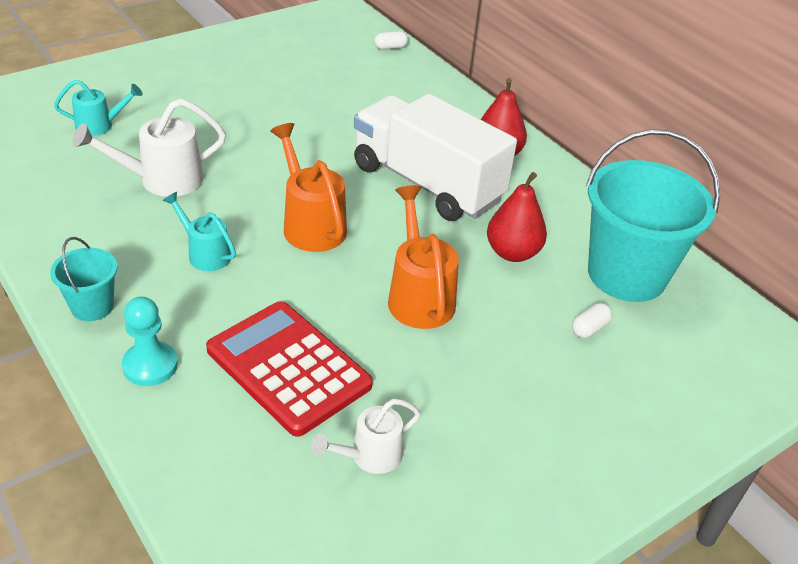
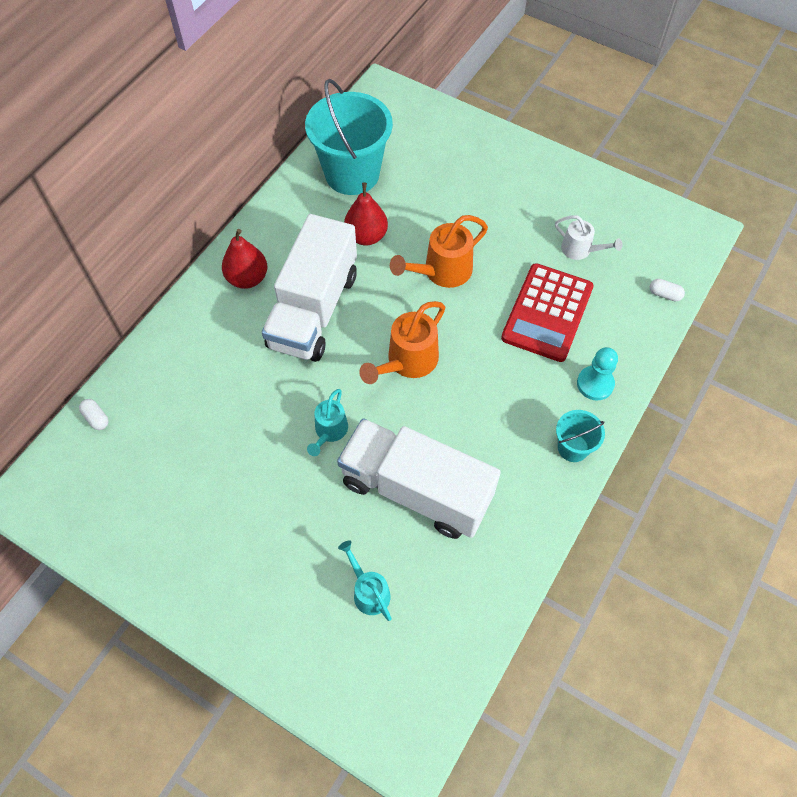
camera: 110 degrees left, 20 degrees up
(161, 180) = (416, 490): white watering can -> white truck
(205, 253) = (480, 411): turquoise watering can -> turquoise watering can (329, 432)
(589, 328) = (416, 181): white capsule -> white capsule (664, 294)

